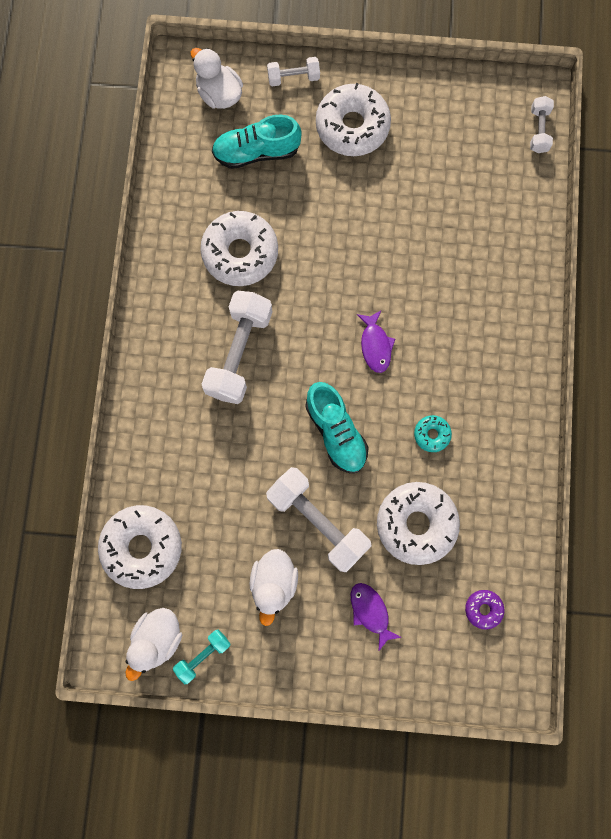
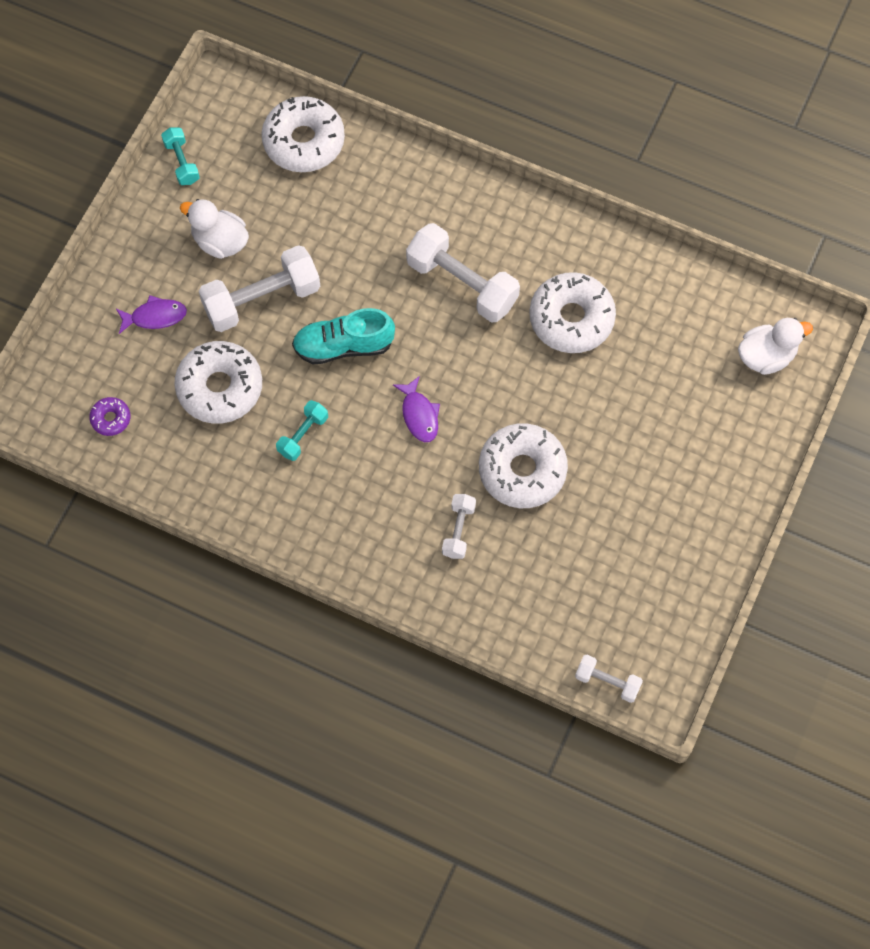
camera: 110 degrees right, 10 degrees down
(157, 639) = (214, 130): white duck -> none
(256, 152) = (683, 371): turquoise shoe -> none
(293, 78) = (762, 439): white dumbbell -> white dumbbell (458, 530)
(352, 126) = (681, 480): white donut -> white donut (522, 470)
(375, 345) = (419, 415): purple fish -> purple fish turned 120 degrees counterclockwise
(432, 434) = (303, 435): turquoise donut -> turquoise dumbbell

